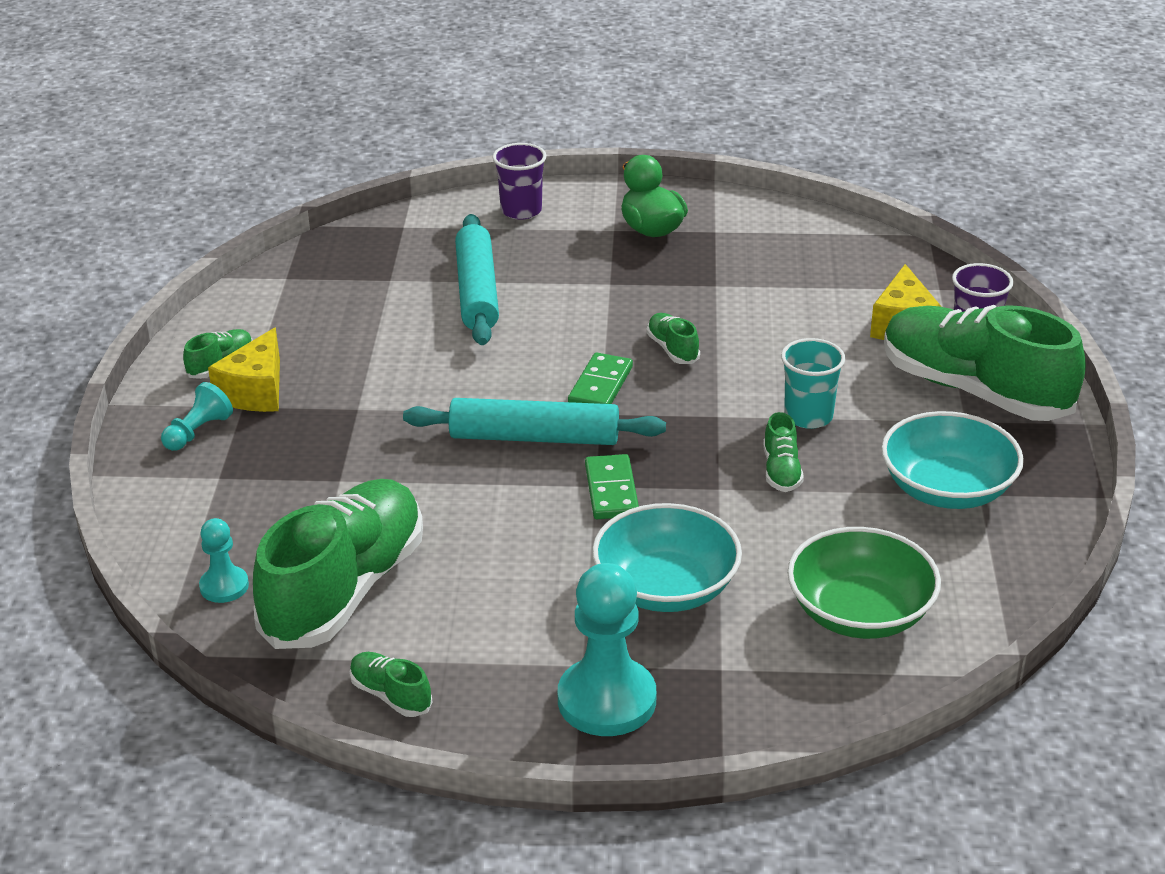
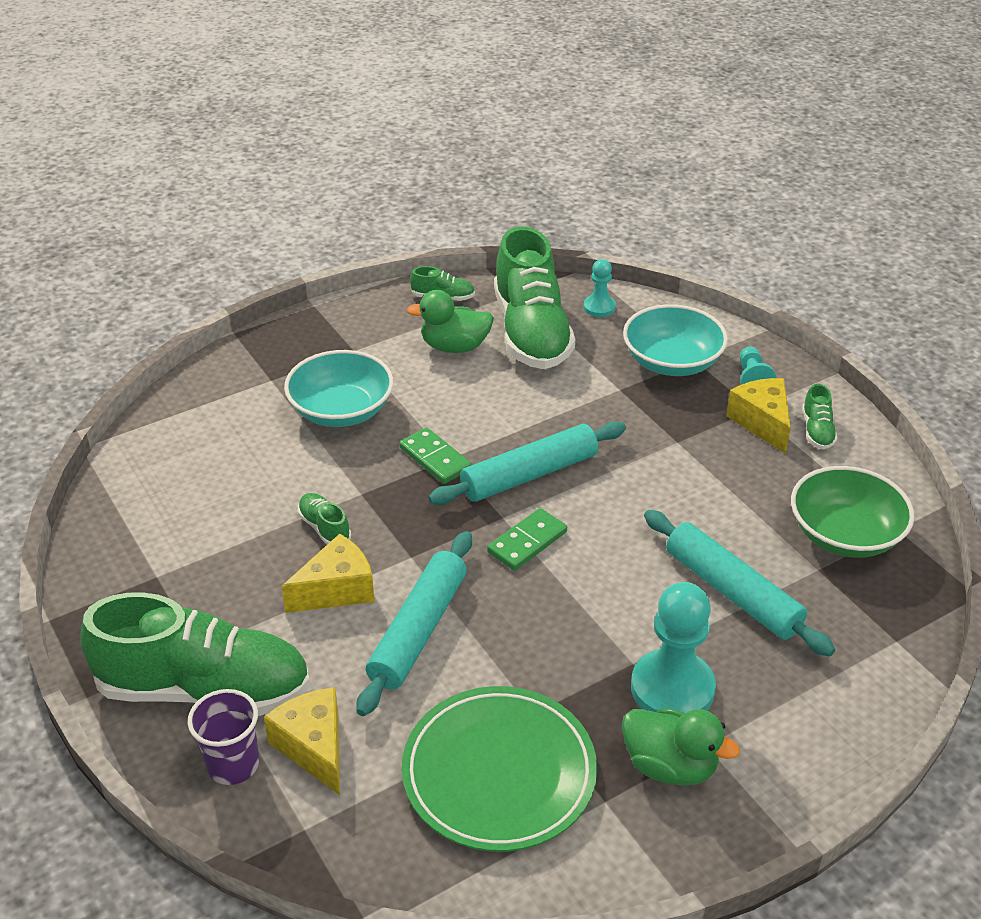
camera: 145 degrees right, 5 degrees up
(456, 612) = (454, 347): none -> green duck
(521, 210) = (824, 724): purple cup -> none
(601, 386) = (527, 542): green domino -> green domino turned 60 degrees clockwise
(607, 700) = (324, 339): turquoise pawn -> turquoise pawn (672, 688)
(672, 349) = (504, 608): green shoe -> none
(760, 362) = (418, 630): none -> turquoise rolling pin
(774, 266) = (499, 773): none -> green plate
(808, 416) = (337, 590): turquoise cup -> yellow cheese
(860, 613) = (203, 446): green bowl -> green bowl (845, 534)
(947, 489) = (185, 569): turquoise bowl -> turquoise bowl (672, 362)

